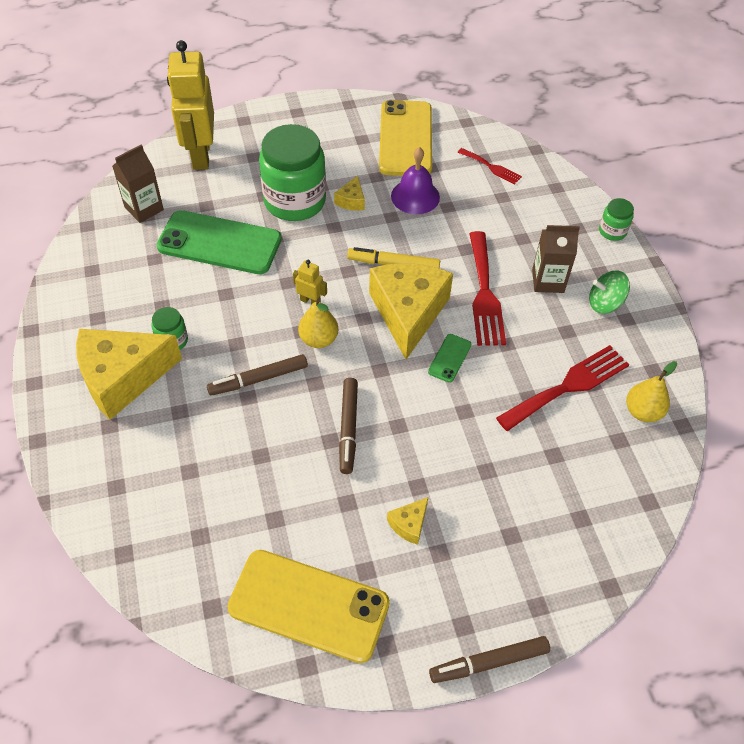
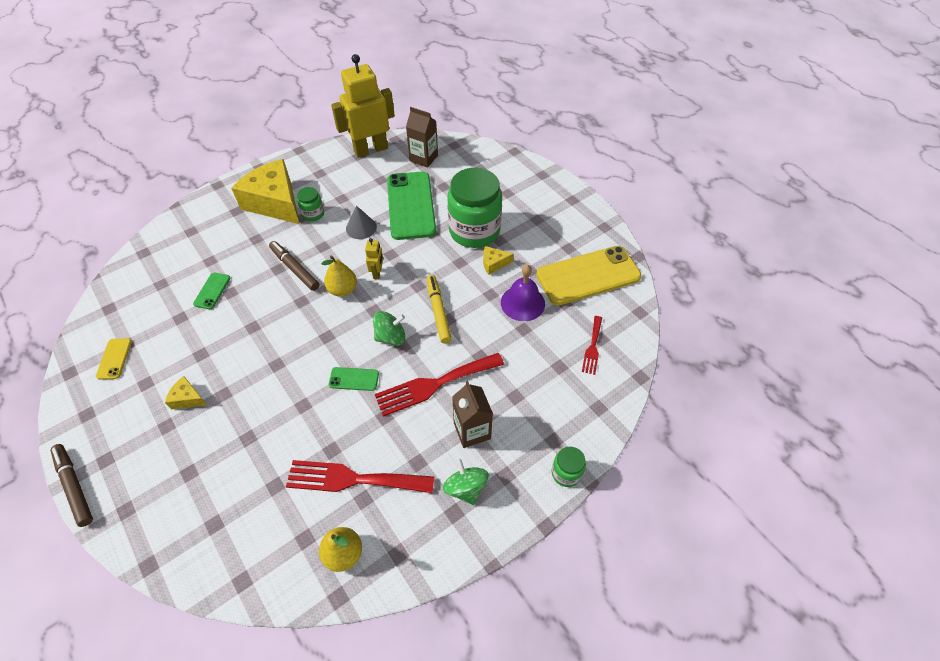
camera: 70 degrees right, 0 degrees up
(200, 155) = (491, 166): yellow robot -> yellow robot (371, 149)
(227, 298) = (361, 228): none -> grey cone
(247, 475) = (212, 291): none -> green phone
(309, 605) = (114, 359): yellow phone -> yellow phone, size x0.43
(348, 428) = (265, 334): brown marker -> none
(408, 313) = (391, 337): yellow cheese -> green spinning top
(568, 386) = (353, 479): red fork -> red fork turned 150 degrees clockwise

